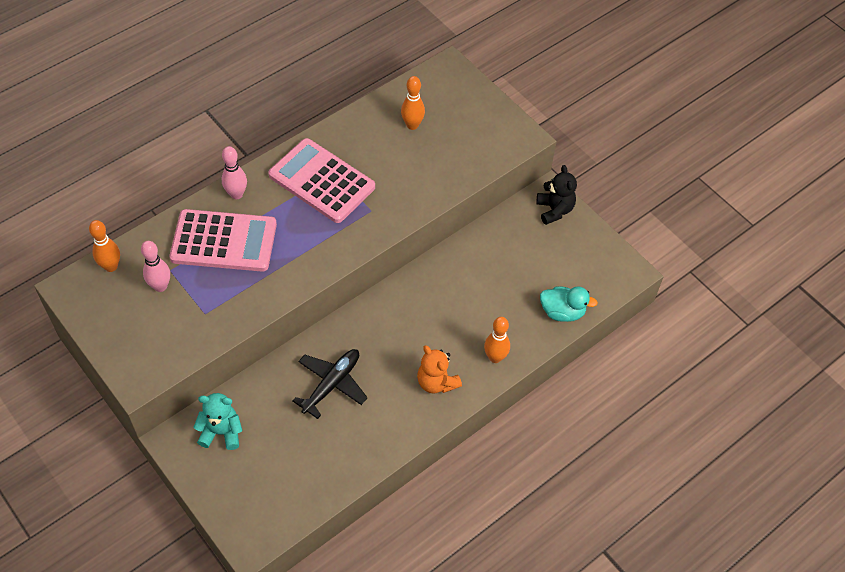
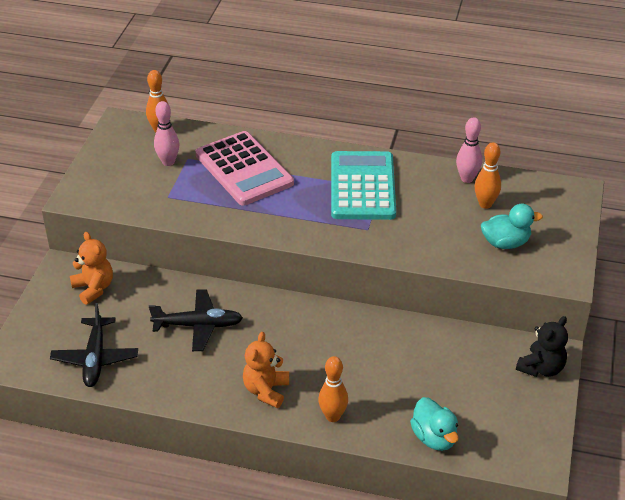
camera: 55 degrees right, 15 degrees down
(221, 432) = (94, 288): turquoise teddy bear -> orange teddy bear
(236, 194) = (295, 151): pink bowling pin -> pink bowling pin (467, 178)
(303, 476) = (95, 358): none -> black plane
(322, 181) = (362, 186): pink calculator -> turquoise calculator
(461, 143) = (505, 243): none -> turquoise duck

